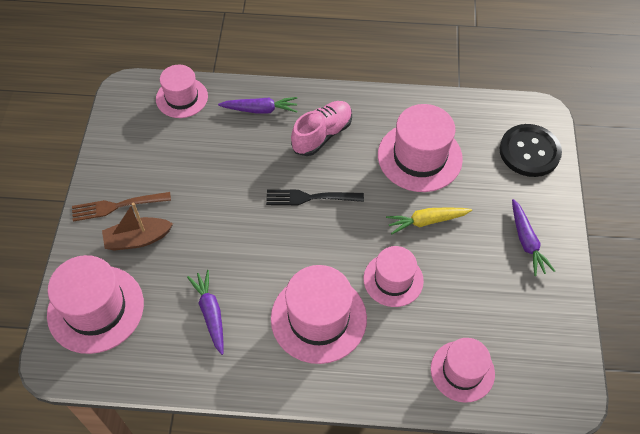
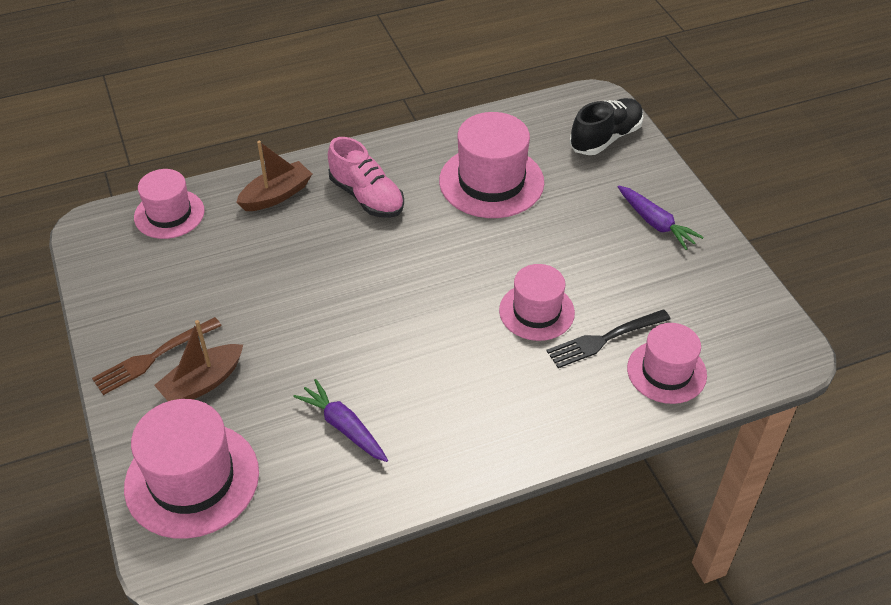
camera: 25 degrees left, 10 degrees down
(260, 110) = (276, 195): purple carrot -> brown boat
(310, 198) = (391, 264): black fork -> black fork (604, 339)
(318, 318) = (476, 382): pink hat -> none
(322, 135) = (367, 197): pink shoe -> pink shoe turned 120 degrees clockwise
(426, 221) = (538, 241): yellow carrot -> none
(529, 152) = (605, 138): black button -> black shoe

